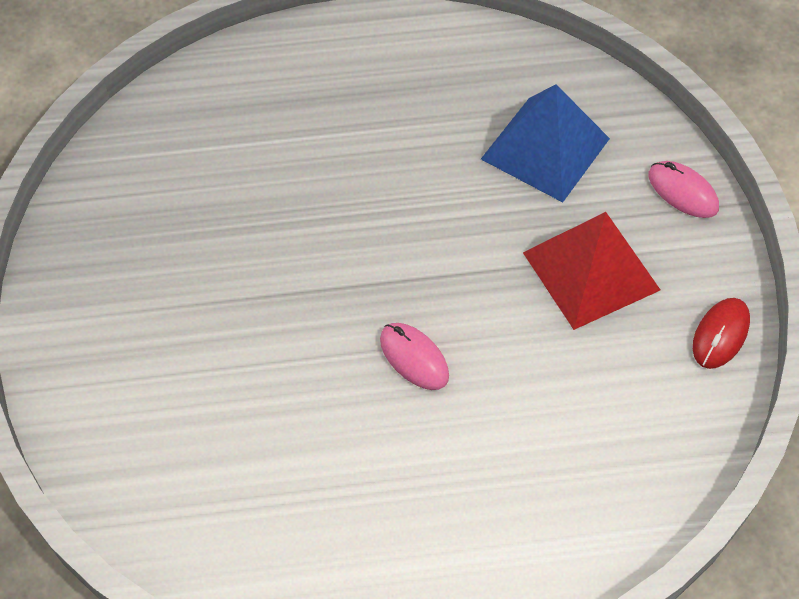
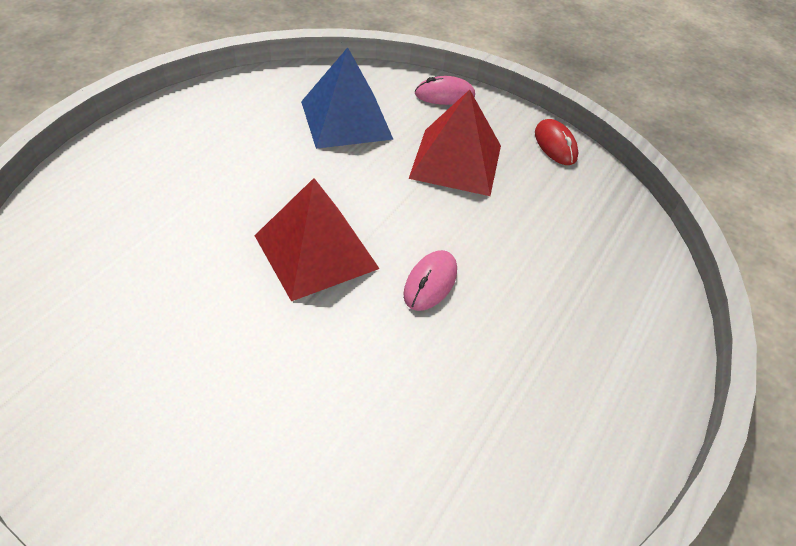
camera: 55 degrees left, 10 degrees down
(363, 256) = (316, 251): none -> red pyramid
(414, 358) = (430, 282): pink mouse -> pink mouse turned 60 degrees counterclockwise

